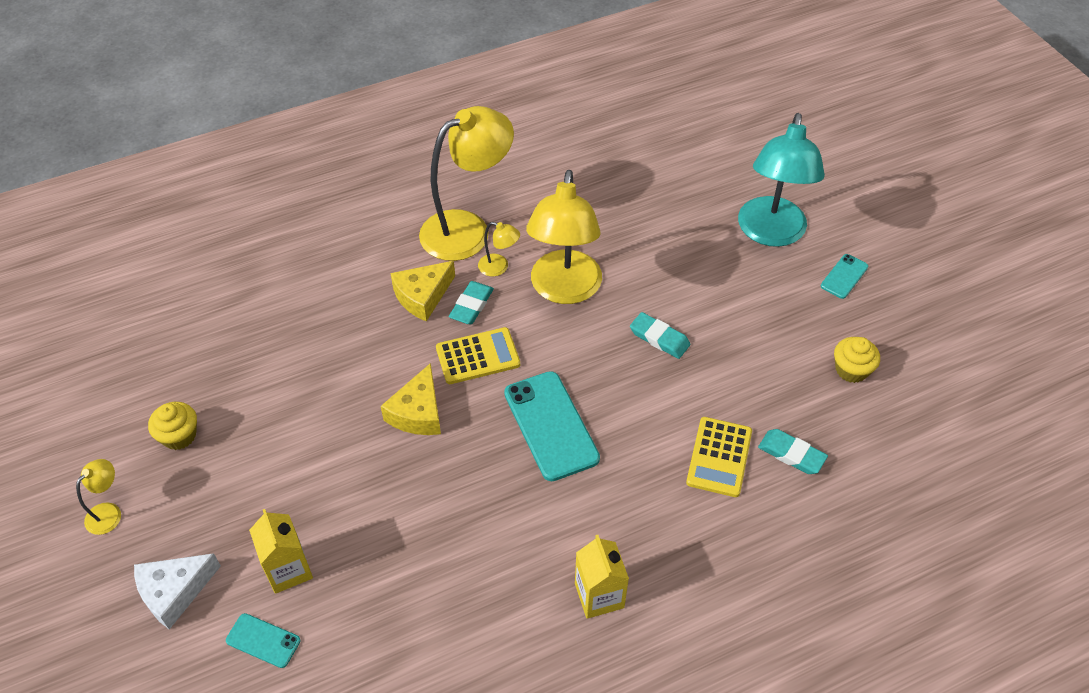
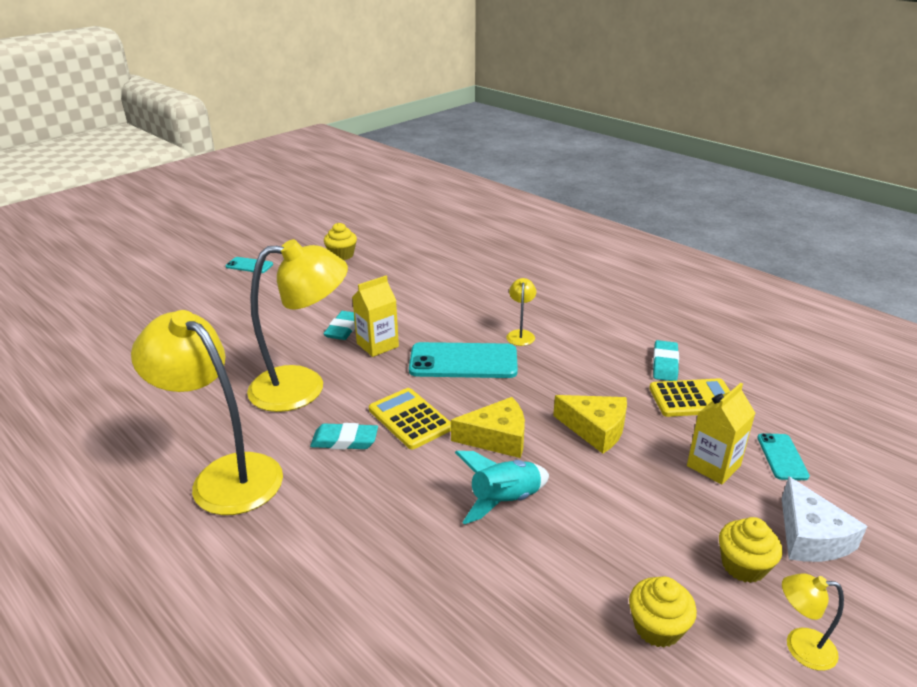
camera: 110 degrees left, 20 degrees down
(174, 592) = (810, 537): white cheese -> white cheese turned 45 degrees clockwise
(184, 521) = (743, 565): none -> yellow cupcake
(342, 391) = (504, 500): none -> turquoise rocket
(422, 296) = (344, 480): yellow cheese -> yellow cheese (595, 429)
(499, 267) = (283, 435): yellow lamp -> yellow lamp (520, 334)
(551, 425) = (463, 361): turquoise phone -> turquoise phone turned 45 degrees clockwise
(599, 595) = (588, 314): yellow carton -> yellow carton (377, 345)
(719, 457) = (445, 289): yellow calculator -> yellow calculator (693, 399)
(770, 233) = (205, 298): turquoise lamp -> none
(791, 454) = (426, 266): turquoise eraser -> turquoise eraser (665, 364)

